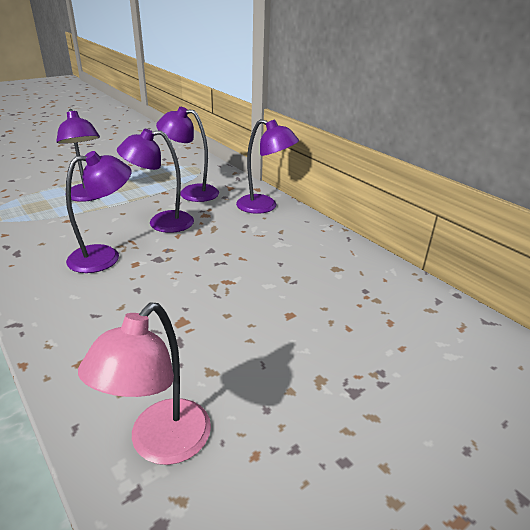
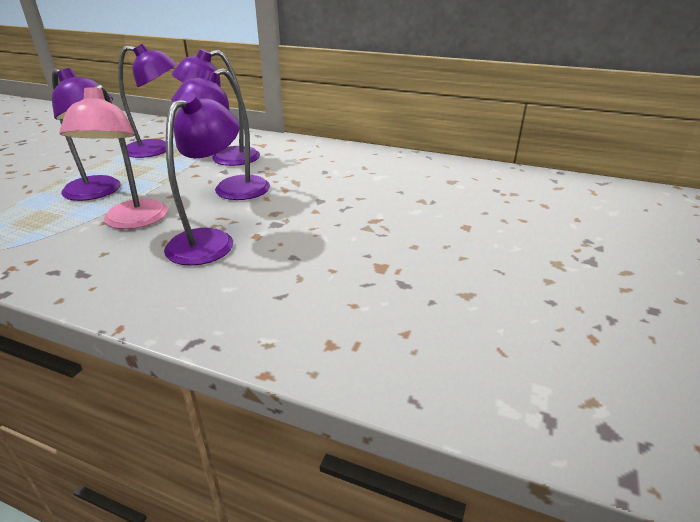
camera: 30 degrees left, 0 degrees up
(160, 444) = (512, 370): pink lamp -> pink lamp (132, 222)
(264, 207) = (320, 152): purple lamp -> purple lamp (157, 149)

